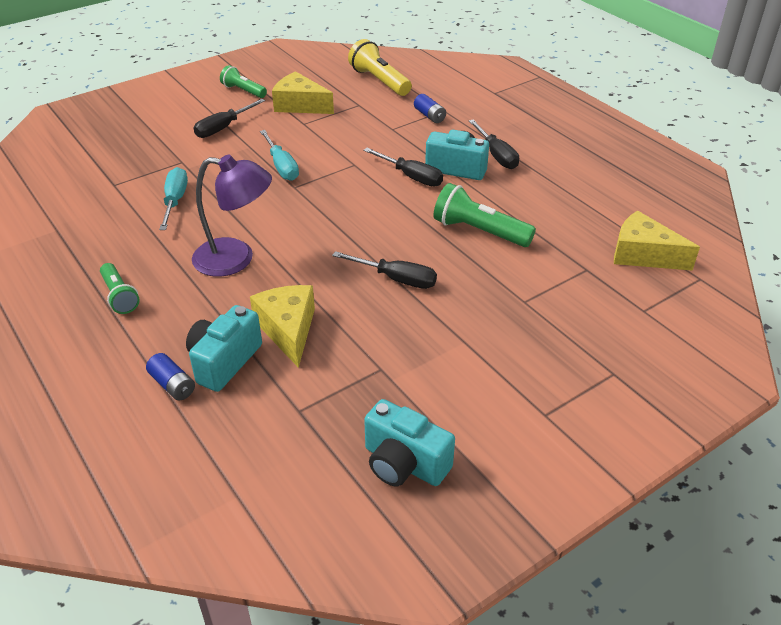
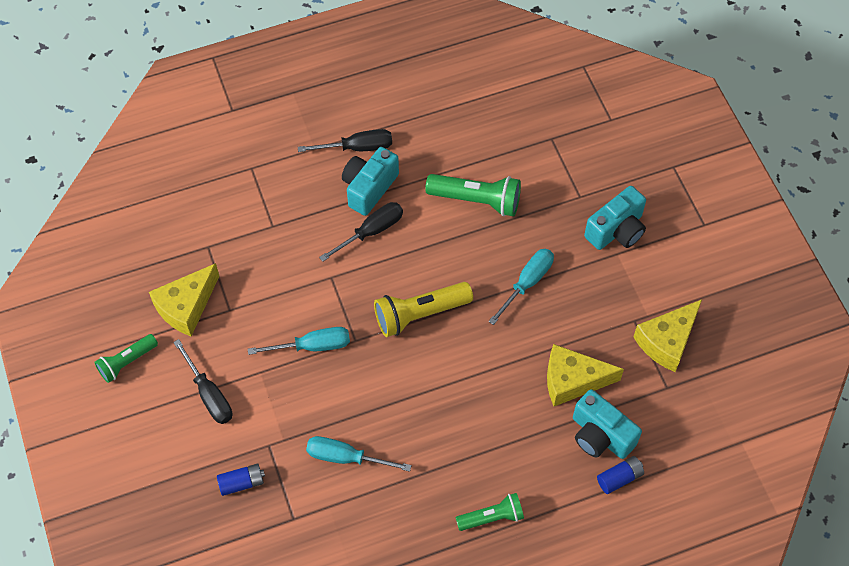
camera: 75 degrees left, 20 degrees up
(236, 259) = (462, 410): purple lamp -> none
(379, 81) = (161, 213): yellow flashlight -> yellow flashlight (419, 314)
(396, 279) = (527, 283): black screwdriver -> turquoise screwdriver
(404, 463) = (732, 327): turquoise camera -> turquoise camera (616, 230)
(429, 116) = (259, 184): blue battery -> blue battery (242, 482)
(479, 231) = (477, 200): green flashlight -> green flashlight turned 120 degrees counterclockwise
(643, 255) = (543, 91): yellow cheese -> yellow cheese (667, 341)

